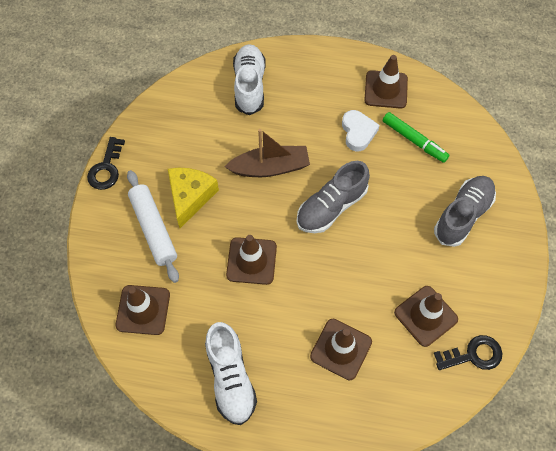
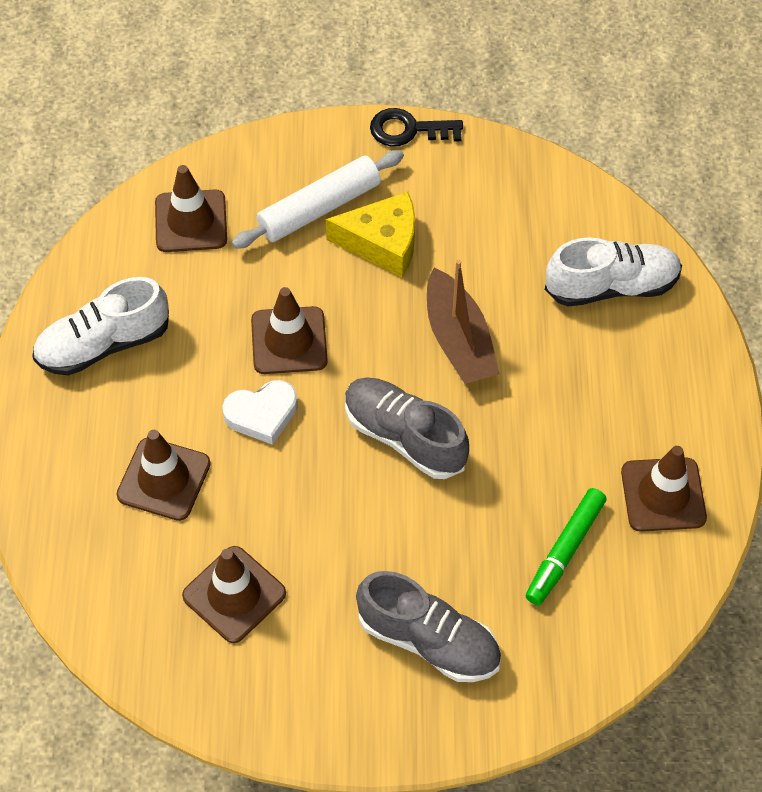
camera: 80 degrees right, 5 degrees down
(358, 132) = (559, 460): white heart -> white heart (262, 414)
(473, 355) = (177, 670): black key -> none

